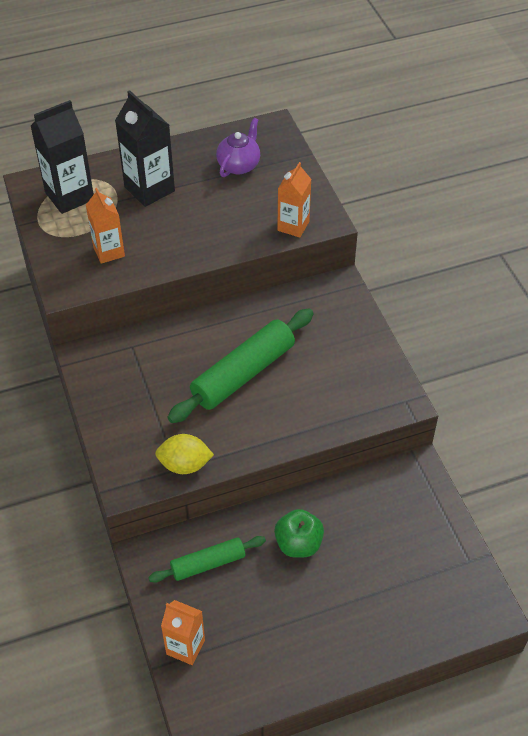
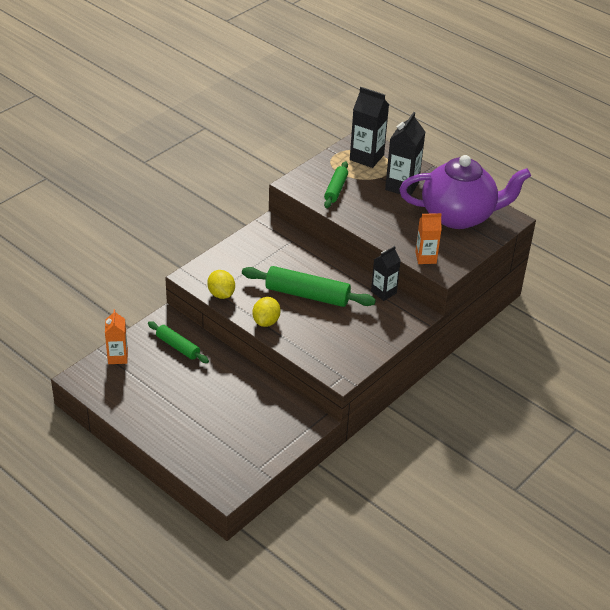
camera: 60 degrees right, 10 degrees down
(109, 251) = (335, 189): orange carton -> green rolling pin
(239, 165) = (459, 216): purple teapot -> purple teapot, size x2.25
(266, 437) = (266, 321): none -> yellow lemon
(284, 298) = (383, 292): none -> black carton
(298, 544) = (217, 382): green apple -> none

